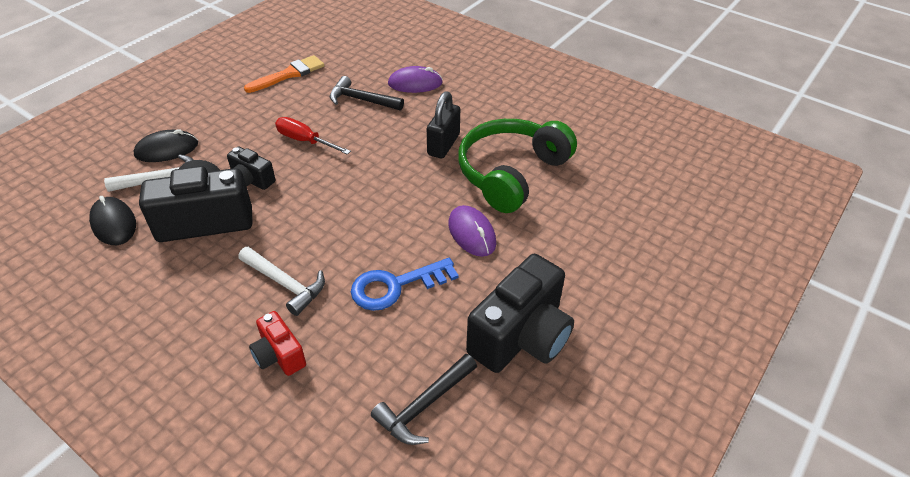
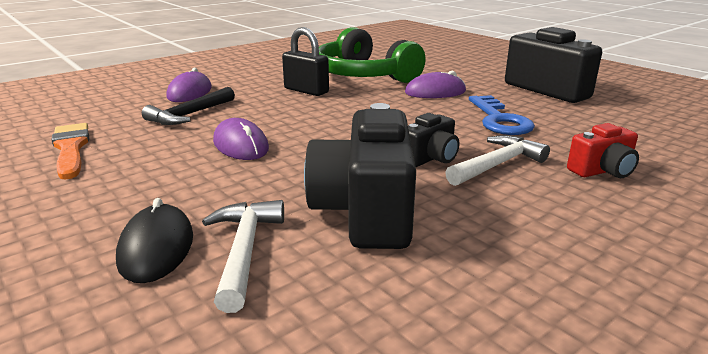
camera: 75 degrees left, 20 degrees down
(114, 223) = (339, 301): black mouse -> none
(251, 180) = (298, 179): black camera -> black camera (430, 158)
(305, 141) = (240, 145): red screwdriver -> purple mouse
(424, 405) = (633, 120): black hammer -> none

